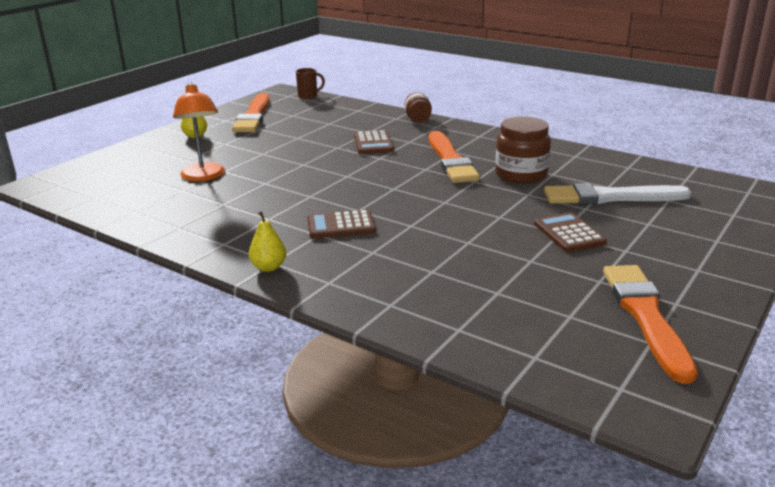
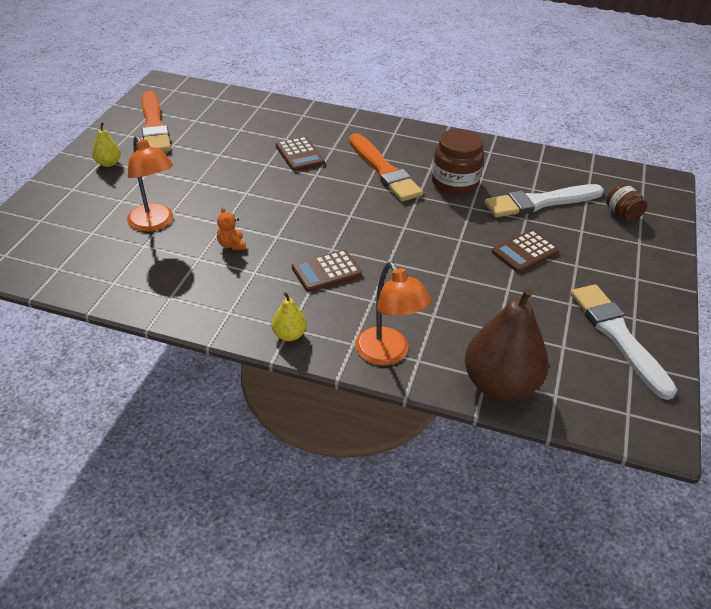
camera: 20 degrees left, 15 degrees up
(262, 197) = (231, 245): none -> orange teddy bear
(308, 96) = (195, 88): brown mug -> none
(360, 295) = (388, 354): none -> orange lamp
(418, 120) = (326, 115): brown jar -> brown jar (622, 214)
(471, 338) = (500, 385): none -> brown pear
(569, 233) = (525, 252): brown calculator -> brown calculator turned 90 degrees counterclockwise
(645, 316) = (618, 336): orange brush -> white brush

